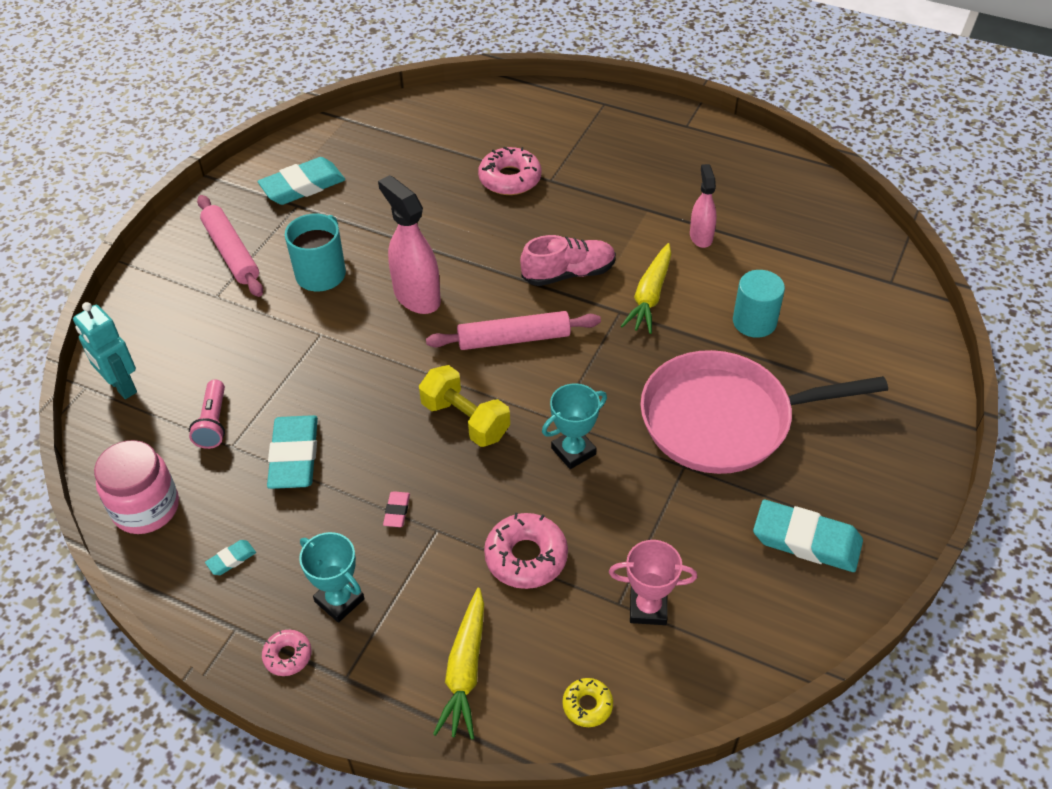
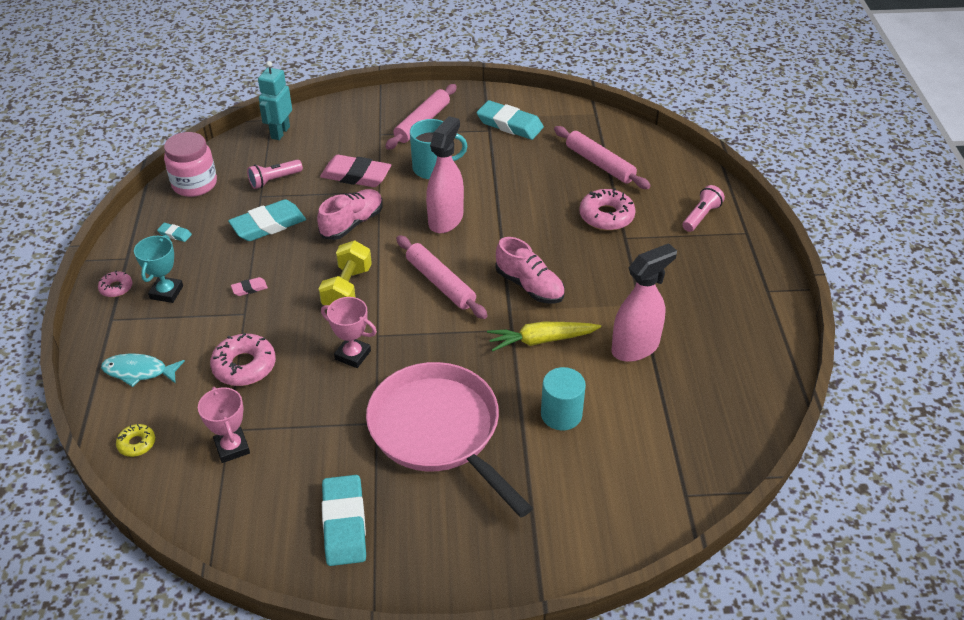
camera: 60 degrees right, 5 degrees down
(274, 343) = (356, 175): none -> pink eraser
(357, 377) = (352, 223): none -> pink shoe
(428, 150) = (600, 164): none -> pink rolling pin
(465, 670) = (139, 371): yellow carrot -> turquoise fish
(560, 120) = (701, 216): none -> pink flashlight
(573, 451) = (353, 355): turquoise trophy -> pink trophy
(701, 236) = (635, 347): pink spray bottle -> pink spray bottle, size x1.65

